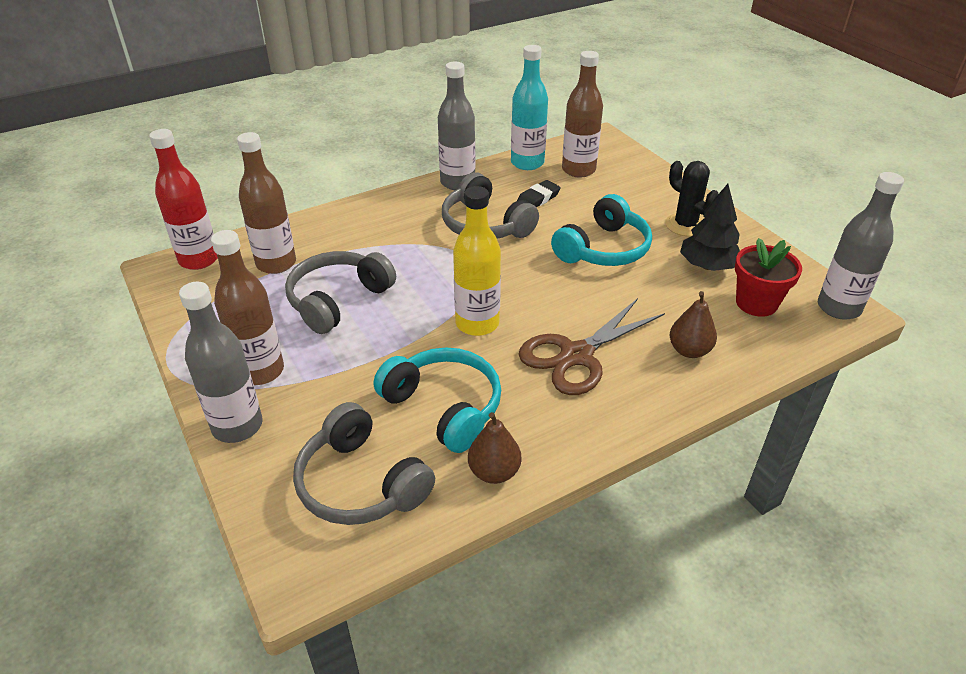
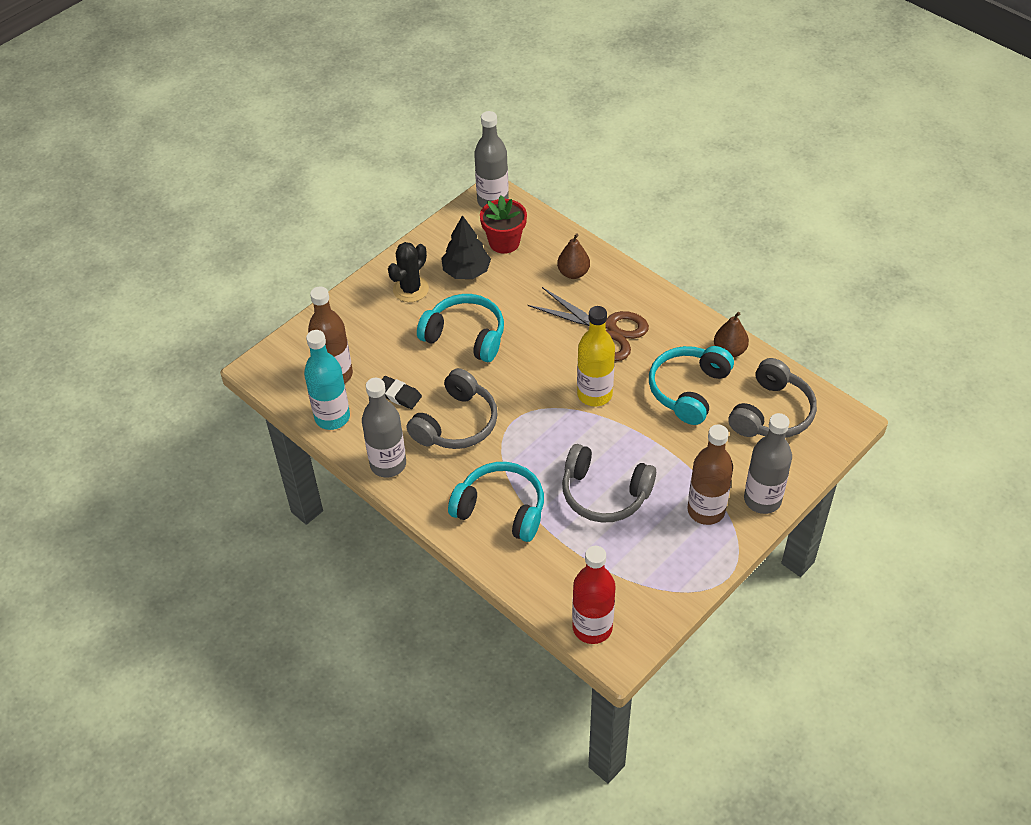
camera: 105 degrees left, 10 degrees up
(276, 263) = (573, 561): brown bottle -> none
(366, 233) = (501, 509): none -> turquoise headphones

